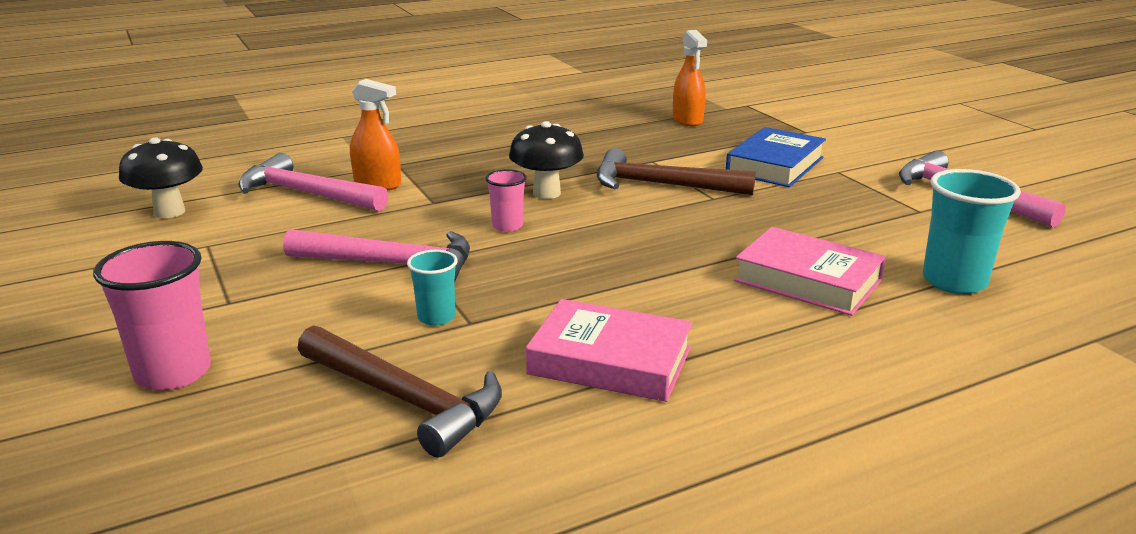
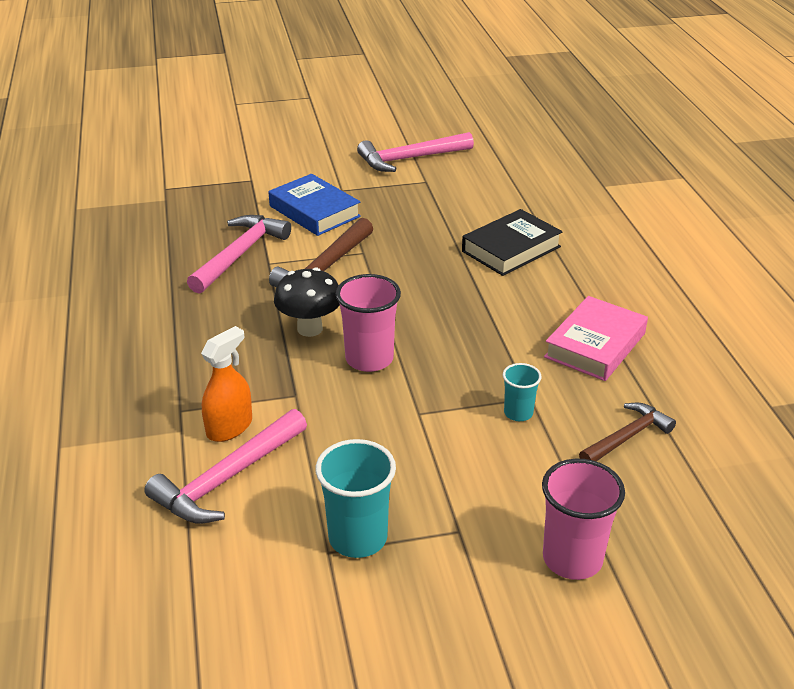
camera: 75 degrees left, 10 degrees up
(169, 212) = (222, 588): black mushroom -> none
(391, 264) = (418, 430): pink hammer -> pink hammer (239, 254)
(404, 398) = (626, 437): brown hammer -> brown hammer, size x0.66
(507, 226) = (369, 359): pink cup -> pink cup, size x1.76
(687, 120) = (181, 225): orange spray bottle -> none
(807, 280) = (511, 249): pink book -> black book
(954, 281) = (528, 202): turquoise cup -> turquoise cup (358, 538)

